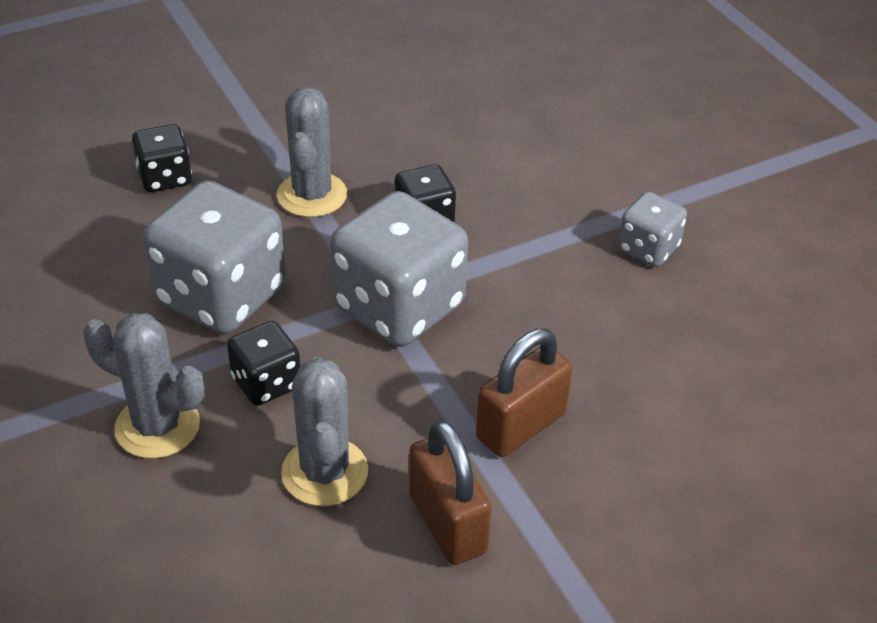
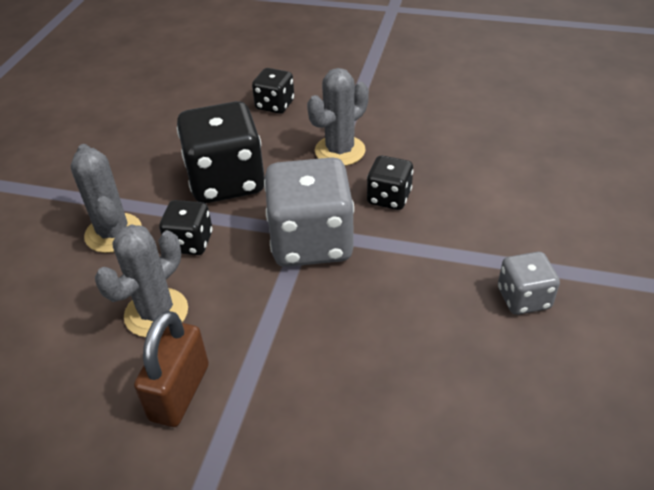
camera: 45 degrees right, 0 degrees up
(221, 295) = (226, 181): grey dice -> black dice
(521, 426) = (294, 362): brown padlock -> none

